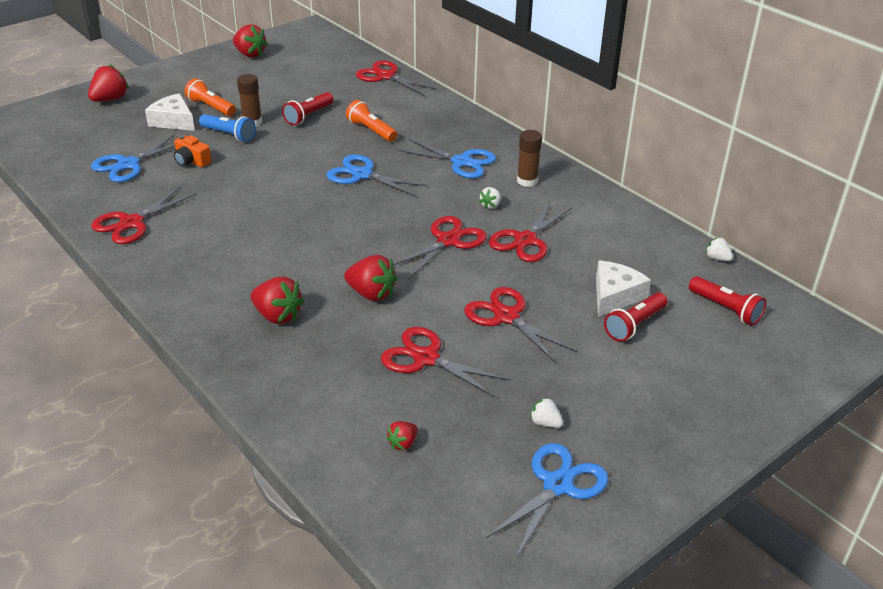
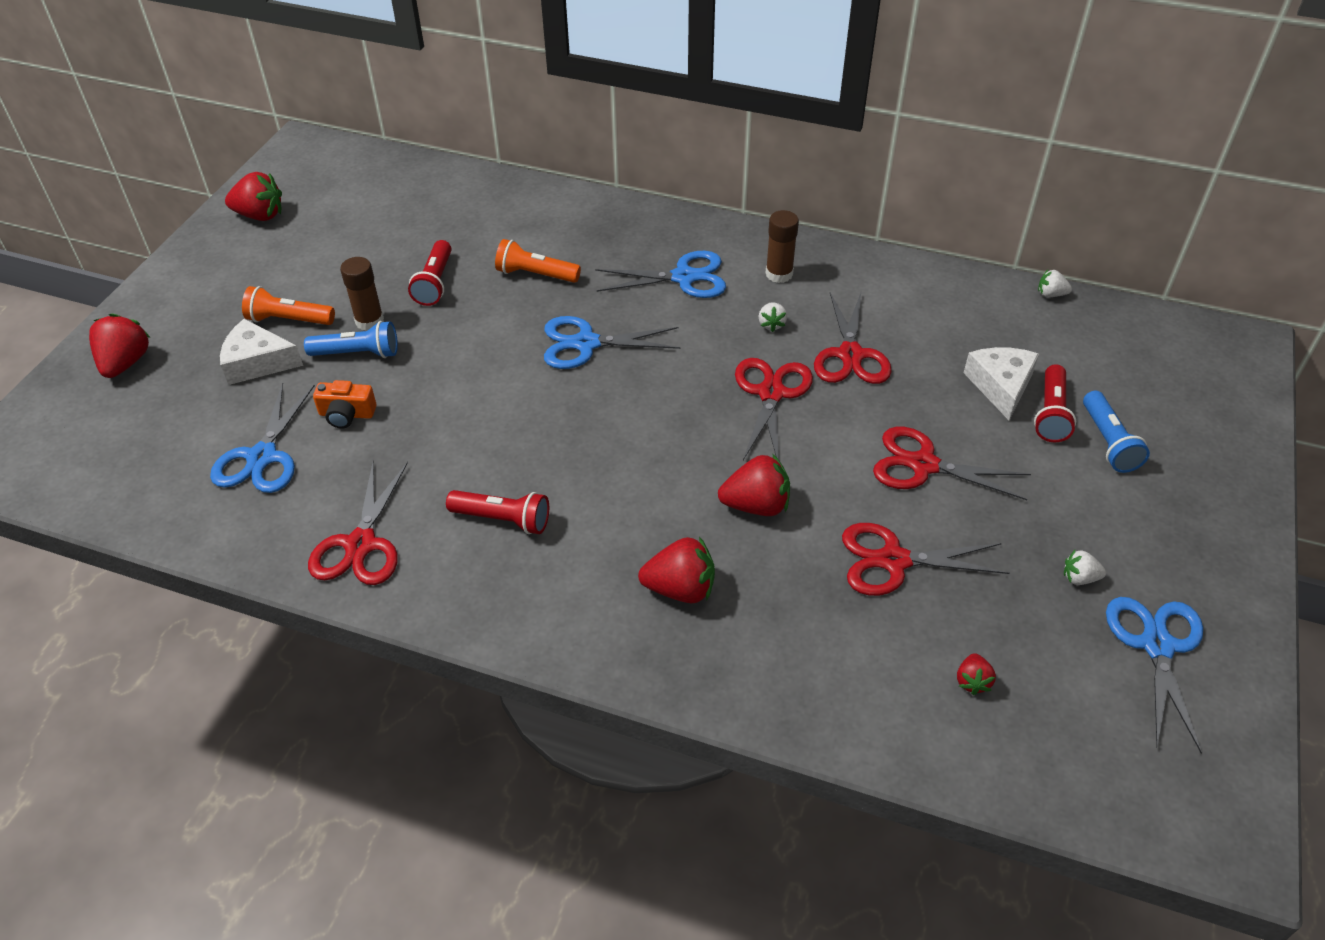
camera: 30 degrees left, 10 degrees up
(385, 76) = (475, 186): red scissors -> none
(660, 357) = (1108, 442): none -> blue flashlight
(725, 309) = (1112, 354): red flashlight -> red flashlight (503, 520)

